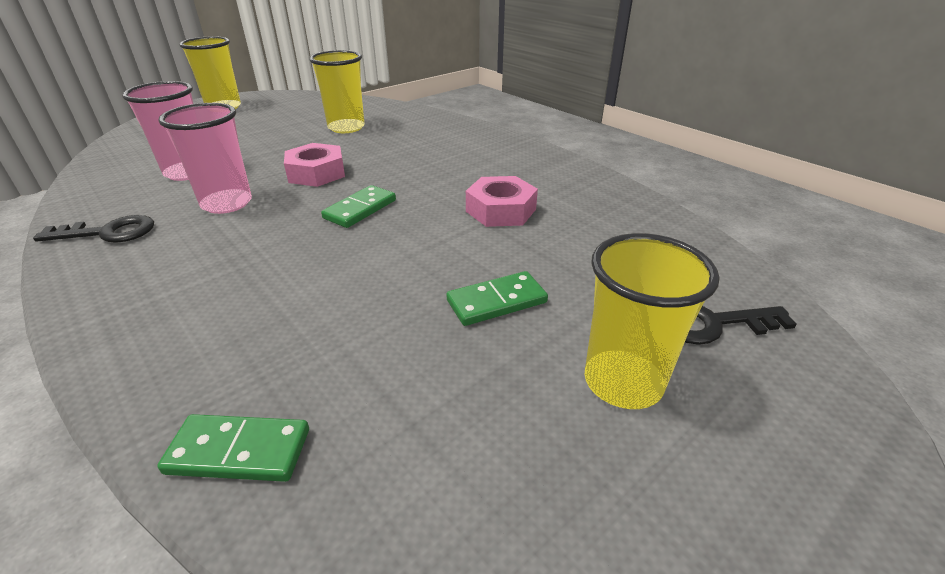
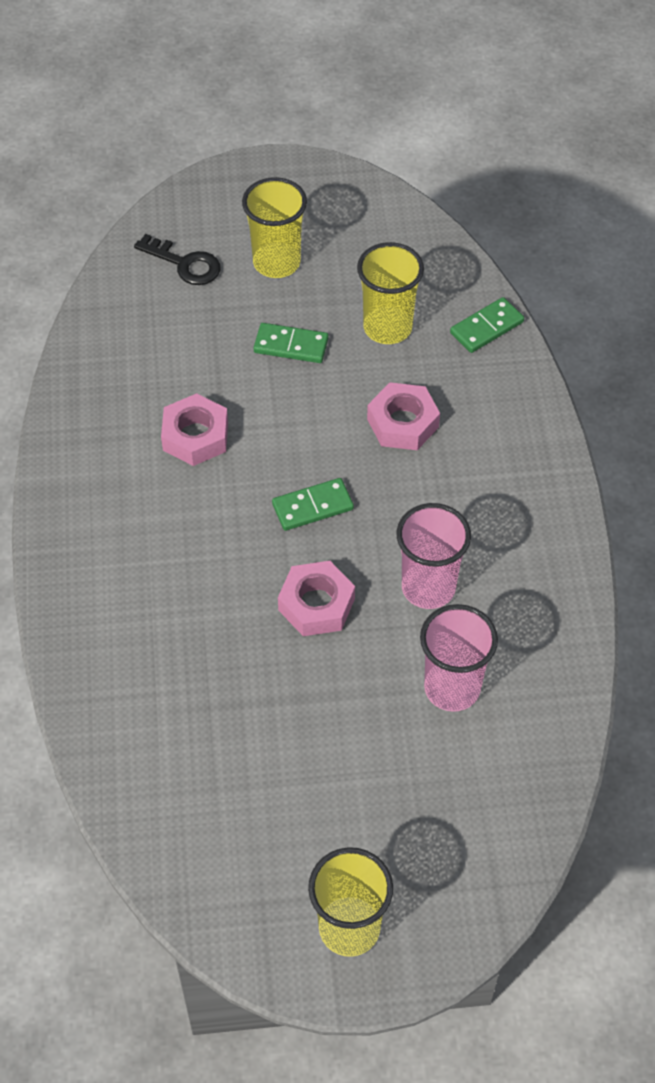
camera: 145 degrees left, 20 degrees up
(108, 232) = (543, 591): black key -> none
(239, 451) = (486, 327): green domino -> green domino turned 75 degrees counterclockwise
(312, 288) = (402, 423): none -> pink nut
(346, 127) = (215, 721): yellow cup -> yellow cup (387, 327)

